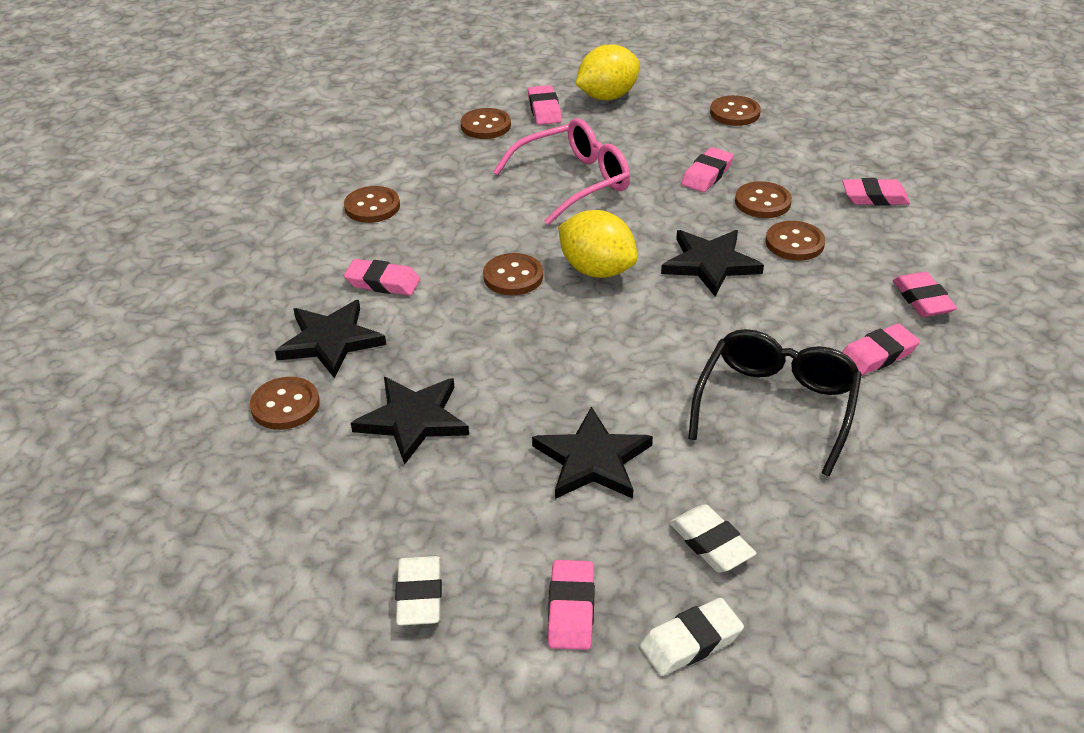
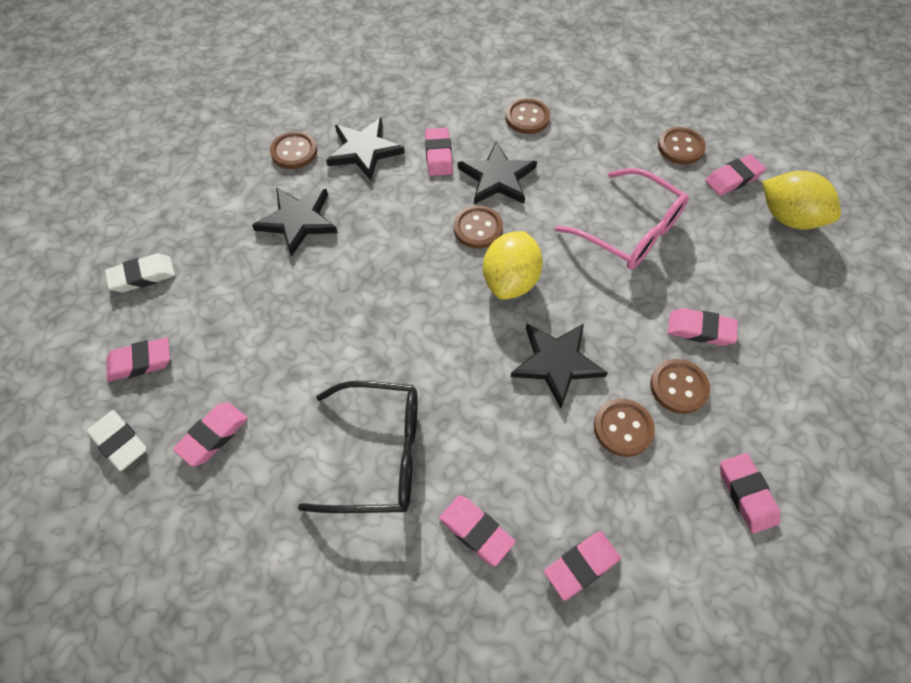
camera: 70 degrees right, 20 degrees up
(592, 460) = (283, 337): black star -> black star (497, 178)
(711, 543) = (213, 435): white eraser -> pink eraser
(734, 113) = (831, 330): brown button -> none

